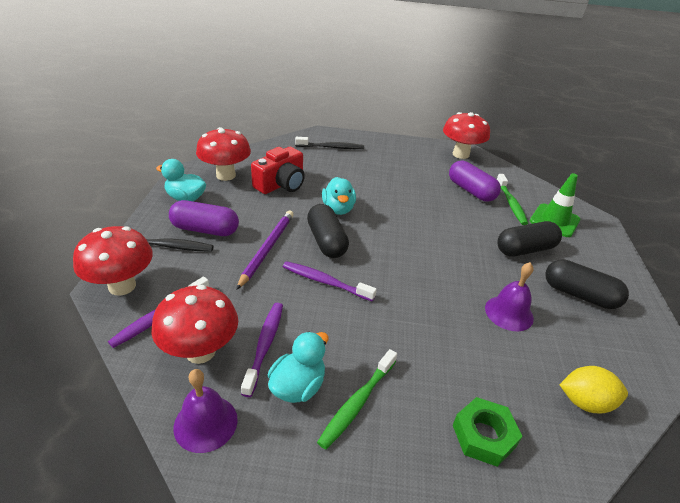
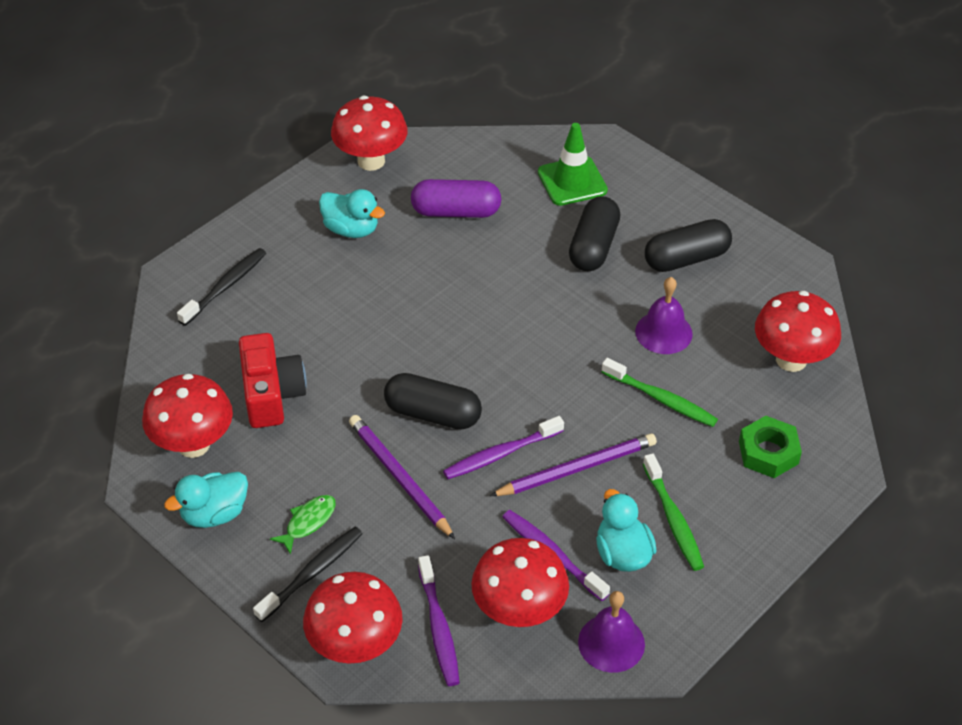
camera: 50 degrees left, 10 degrees up
(205, 229) = (308, 522): purple capsule -> green fish
(338, 209) = (379, 366): turquoise duck -> turquoise duck (351, 229)
(349, 323) = (576, 468): none -> purple pencil
(511, 203) = (511, 194): green toothbrush -> green toothbrush (661, 399)
(585, 402) = (791, 360): yellow lemon -> red mushroom

